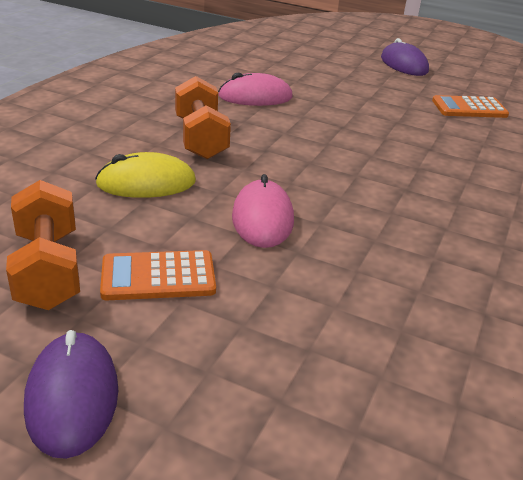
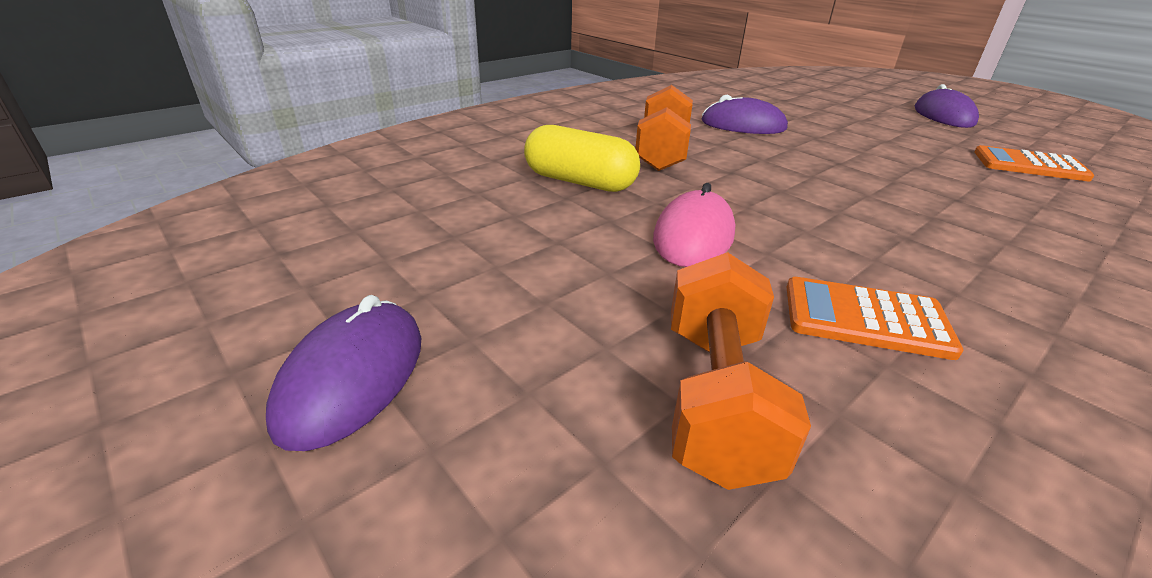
camera: 25 degrees right, 0 degrees up
(48, 269) = (426, 241): orange dumbbell -> orange dumbbell (716, 398)
(146, 183) = (579, 182): yellow mouse -> yellow capsule
(158, 277) = (535, 271): orange calculator -> orange calculator (865, 318)
(255, 97) = (743, 125): pink mouse -> purple mouse

